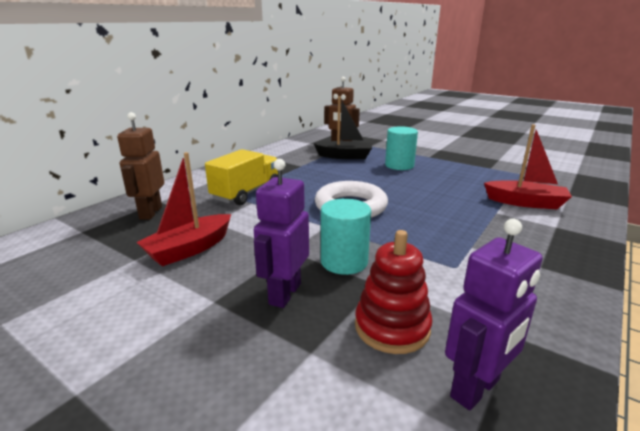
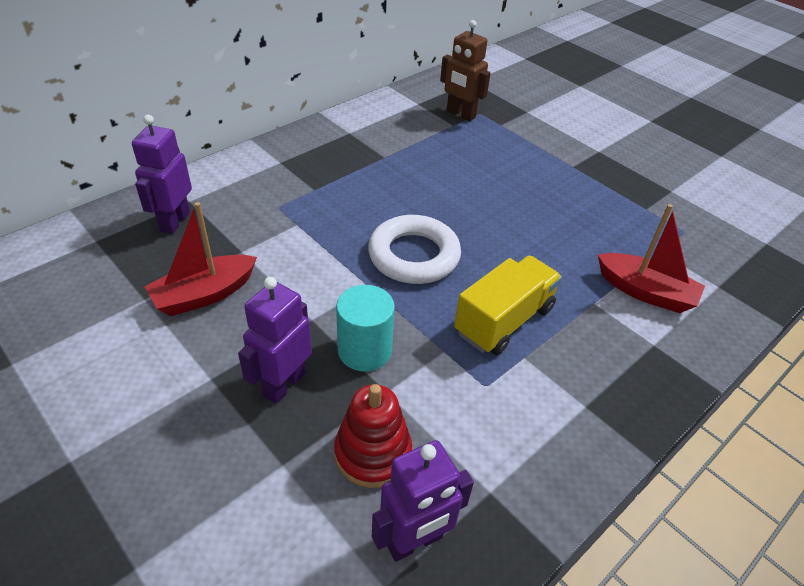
camera: 10 degrees right, 20 degrees up
(150, 213) = (174, 221): brown robot -> purple robot
(246, 193) = (295, 204): yellow truck -> yellow truck (504, 320)
(344, 156) = (453, 145): black boat -> none
(399, 165) = (519, 180): turquoise cylinder -> none

